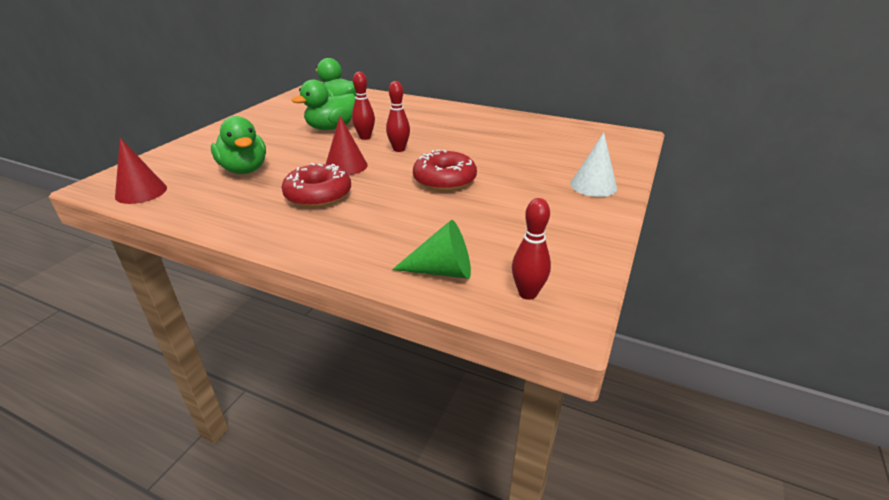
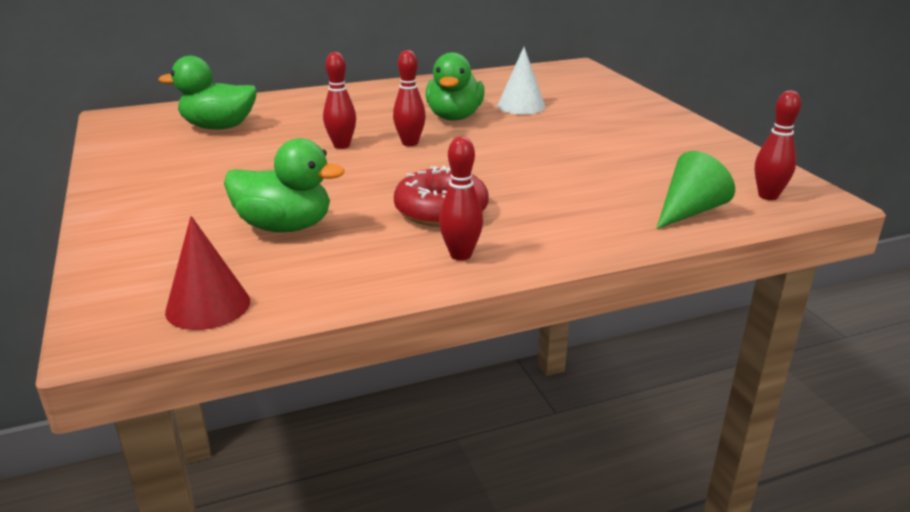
camera: 45 degrees left, 5 degrees down
(266, 224) = (460, 255): none -> red bowling pin
(331, 128) = (273, 151): green duck -> green duck (454, 117)
(346, 166) = (396, 177): red cone -> none
(444, 180) = (521, 151): red donut -> none
(593, 186) = (637, 112): white cone -> white cone (521, 106)

